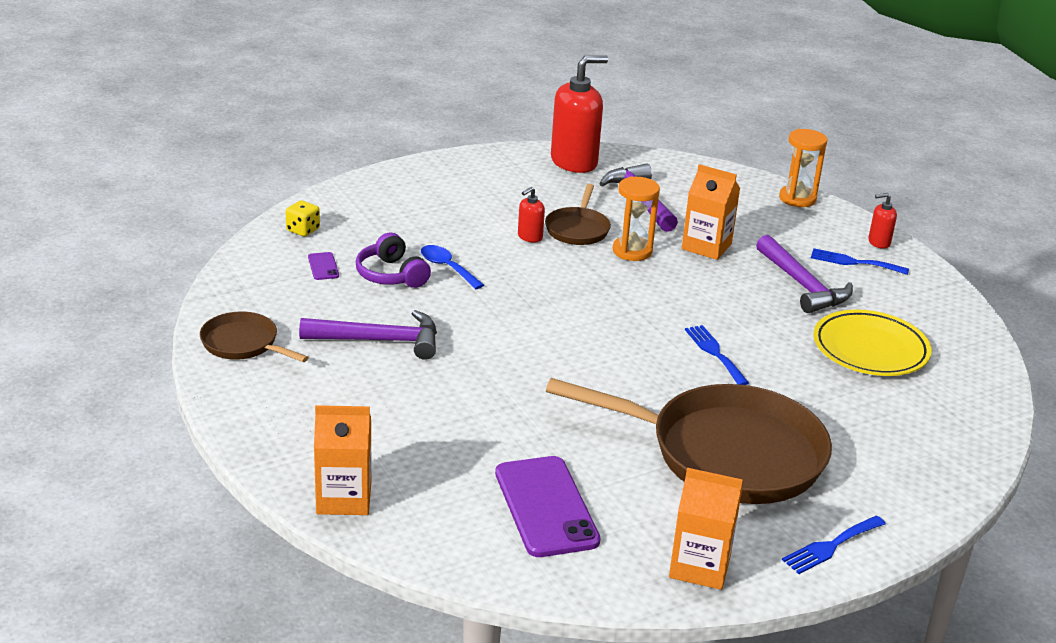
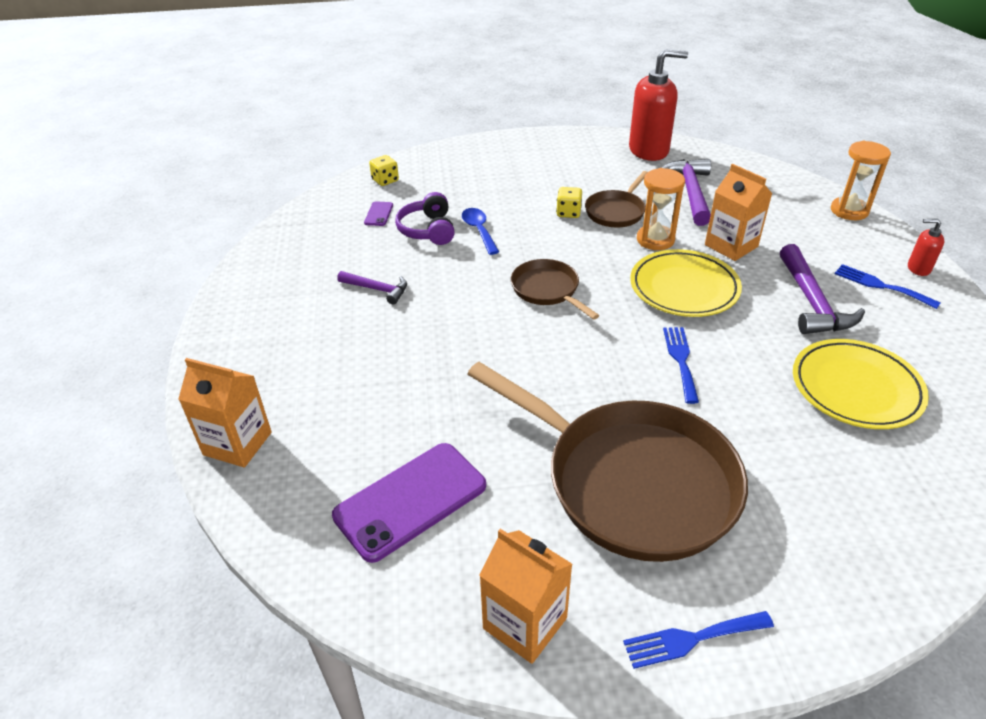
camera: 25 degrees right, 10 degrees up
(243, 344) = (268, 273): brown pan -> brown pan (547, 290)
(380, 340) = (377, 289): purple hammer -> purple hammer, size x0.59
(529, 237) = (568, 213): red soap dispenser -> yellow dice
(546, 507) = (410, 501): purple phone -> purple phone turned 45 degrees clockwise
(684, 291) = (684, 288): none -> yellow plate

